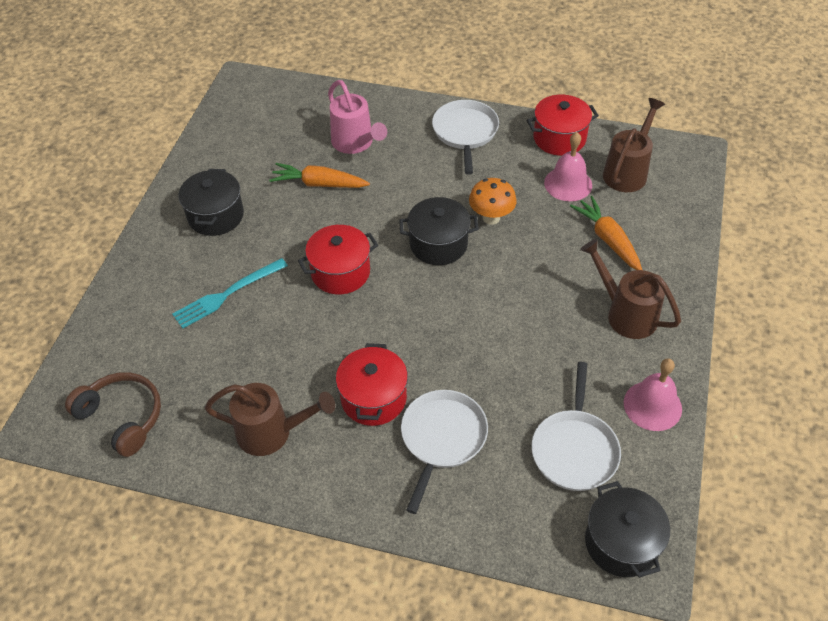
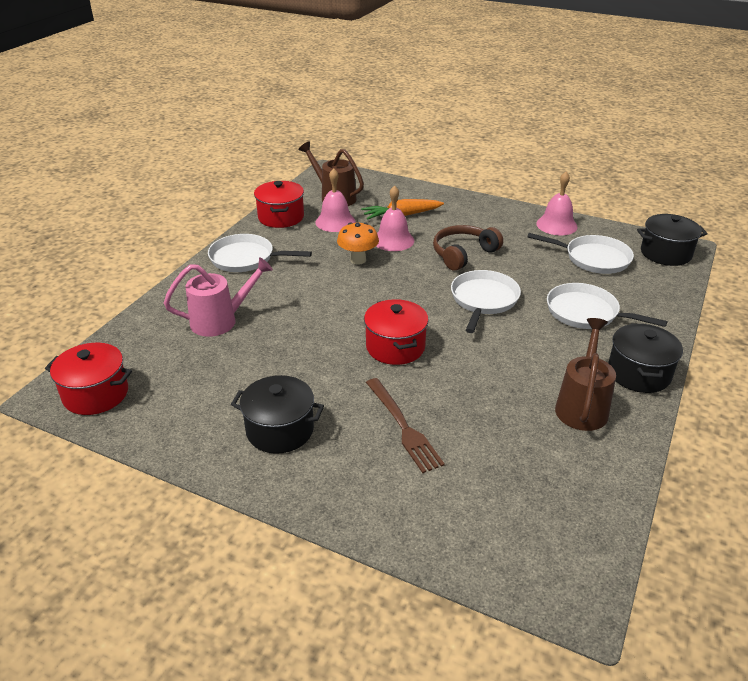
camera: 80 degrees left, 15 degrees down
(122, 417) = (563, 520): brown headphones -> brown headphones (463, 254)
(227, 294) = (403, 427): turquoise fork -> brown fork
(318, 184) = (267, 350): orange carrot -> none
(373, 398) = (545, 342): red pot -> red pot (96, 394)
(438, 244) = (379, 289): black pot -> black pot (639, 373)
(442, 336) = (483, 300): none -> white pan
(545, 240) = (393, 240): none -> pink bell
(625, 313) = (475, 221): brown watering can -> none

